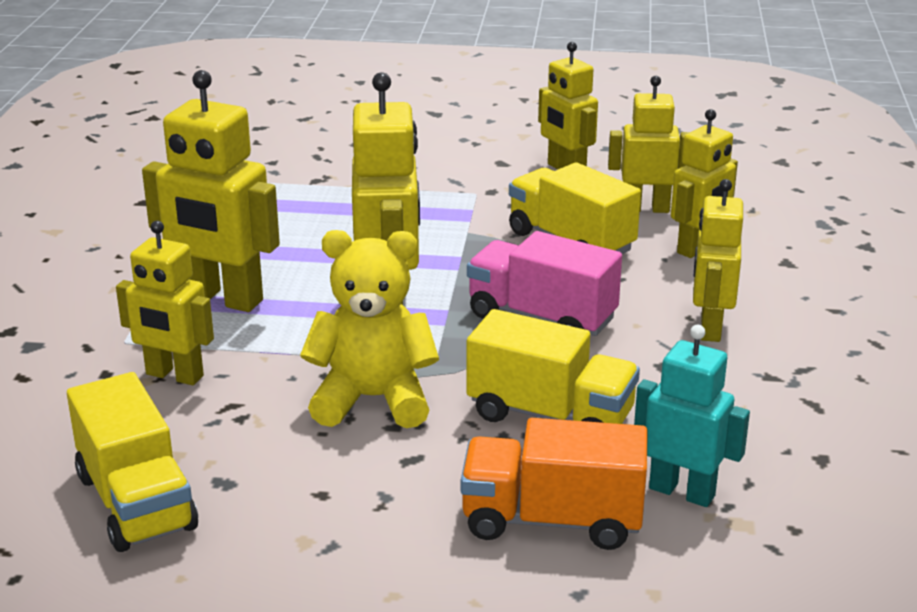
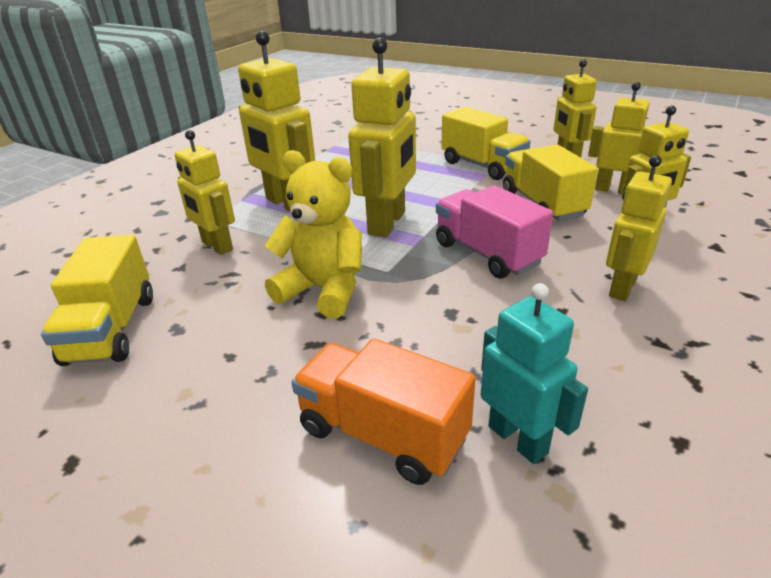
camera: 25 degrees right, 5 degrees up
(550, 416) = (444, 333): yellow truck -> yellow truck (482, 166)

